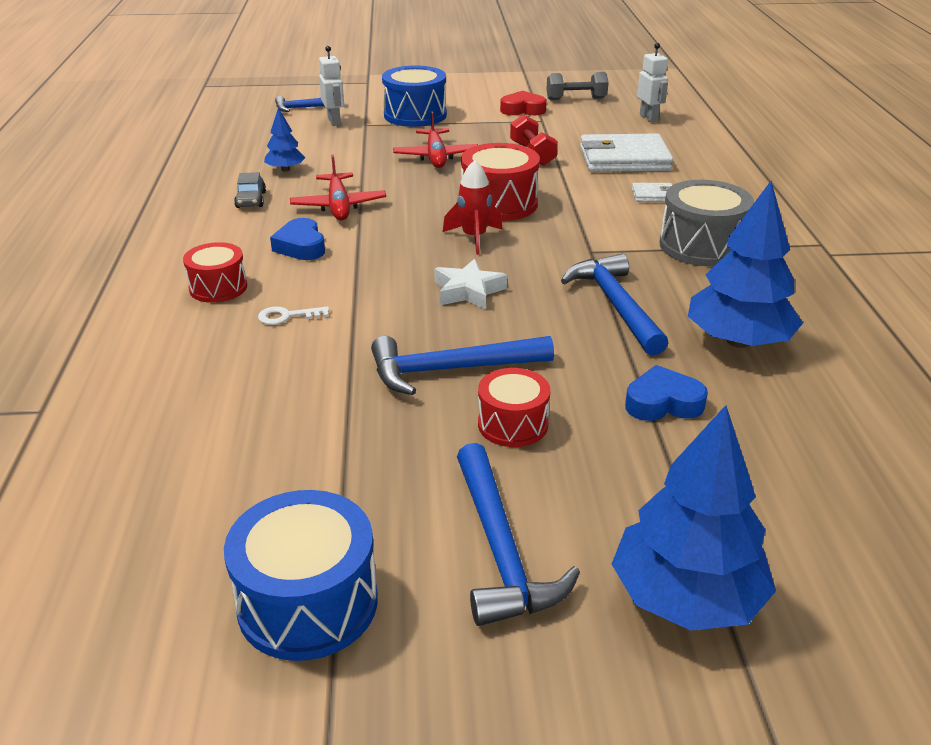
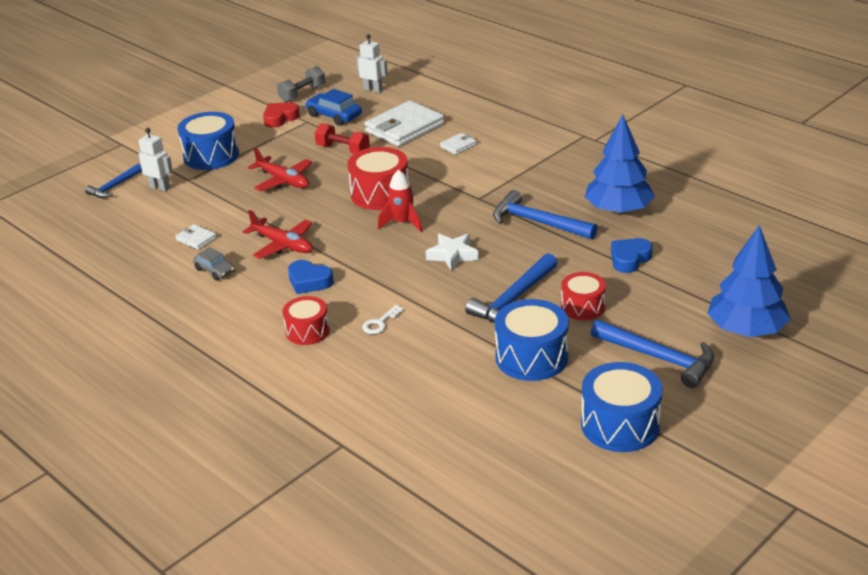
camera: 40 degrees left, 0 degrees up
(285, 169) = (196, 239): blue tree -> white wallet
(359, 444) = (531, 357): none -> blue drum
(574, 125) = (334, 116): none -> blue car
(701, 246) = (529, 166): grey drum -> none

